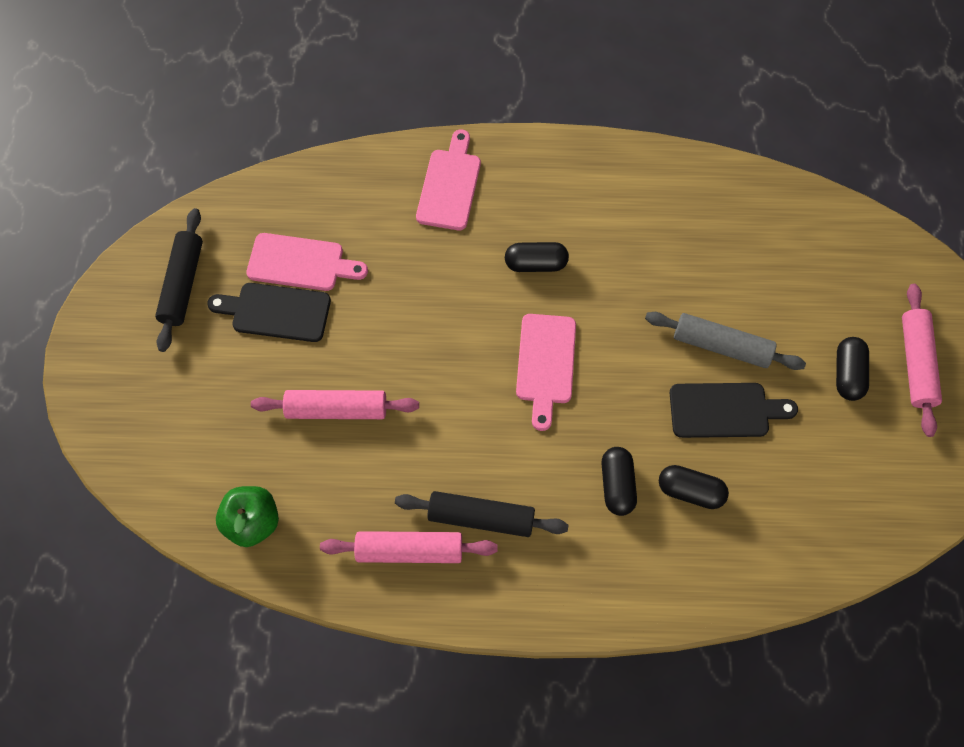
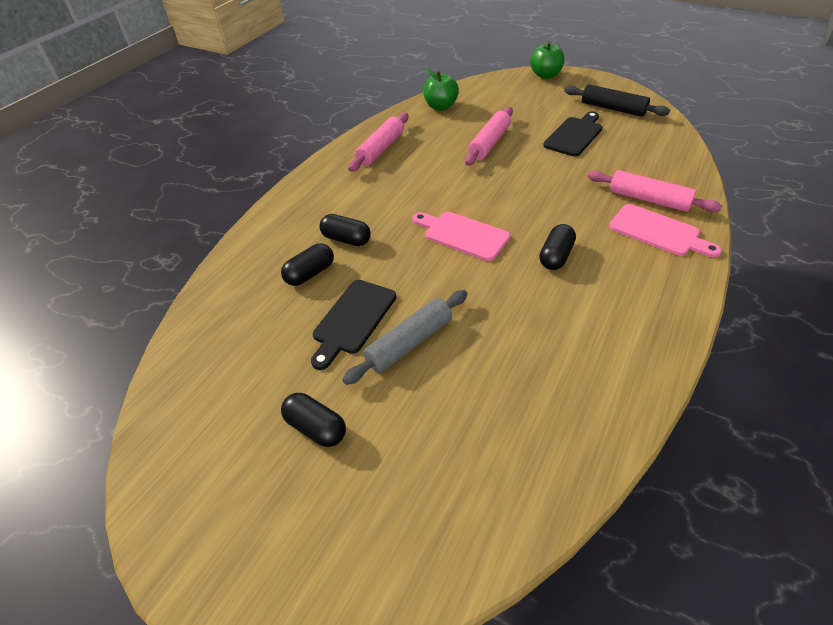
camera: 120 degrees right, 20 degrees down
(94, 403) = (545, 75): none -> green apple
(301, 263) = (610, 150): pink cutting board -> none
(481, 518) = (376, 177): black rolling pin -> none
(915, 363) = (280, 500): pink rolling pin -> pink rolling pin (649, 199)

